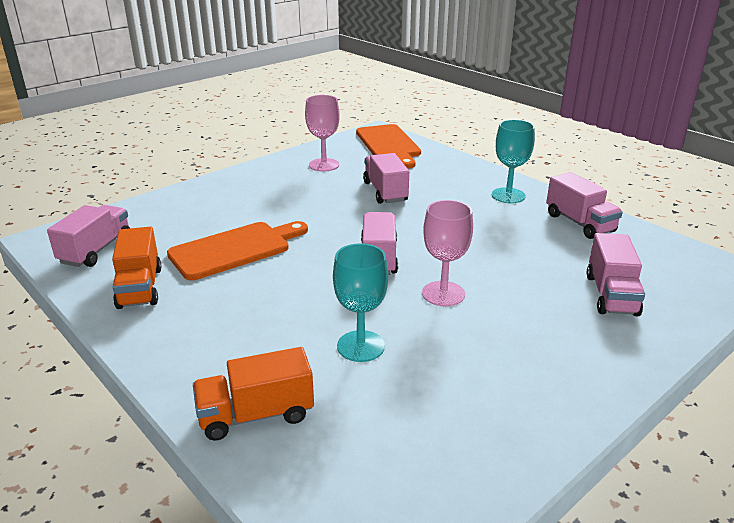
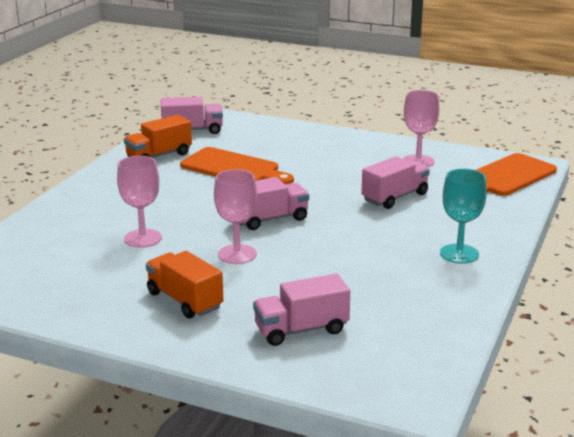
camera: 65 degrees right, 5 degrees down
(256, 415) = (52, 224): orange truck -> orange truck (185, 300)
(361, 346) = (143, 238): turquoise goblet -> pink goblet
(579, 223) = (438, 299): pink truck -> none

